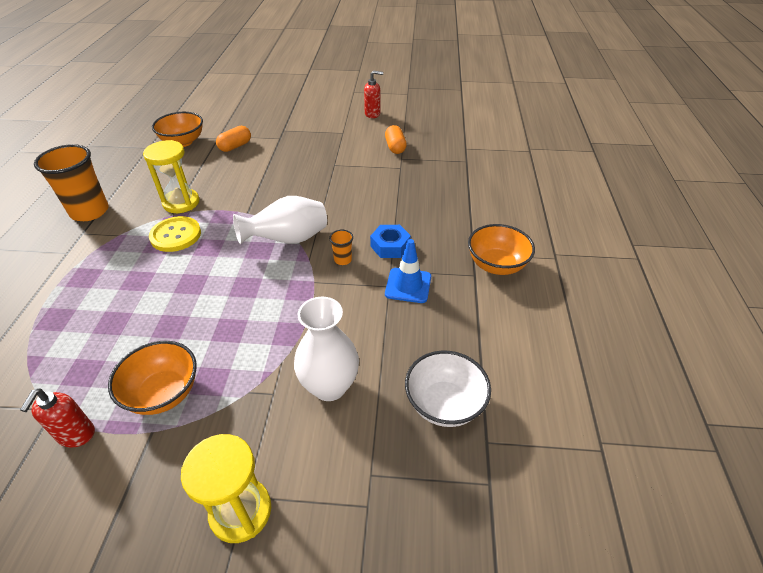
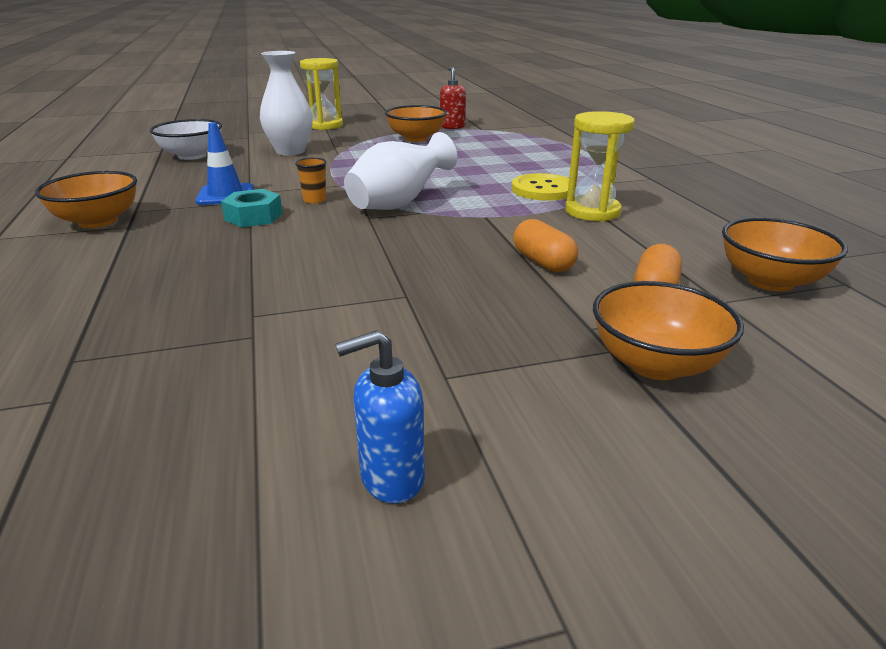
camera: 160 degrees right, 15 degrees down
(90, 211) = (686, 190): orange cup -> none
(275, 124) = (655, 364): none -> orange bowl
(372, 114) = (391, 478): red soap dispenser -> blue soap dispenser
(390, 246) = (253, 217): blue nut -> turquoise nut
(395, 147) = (274, 361): orange capsule -> orange capsule (543, 262)

